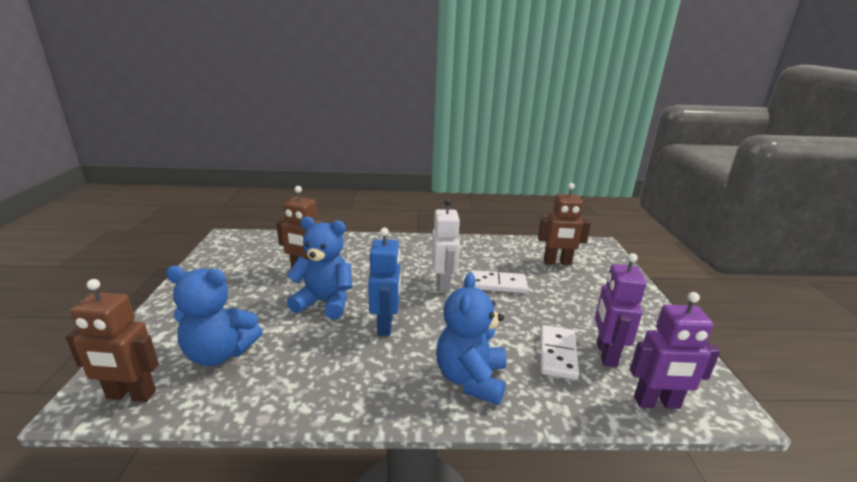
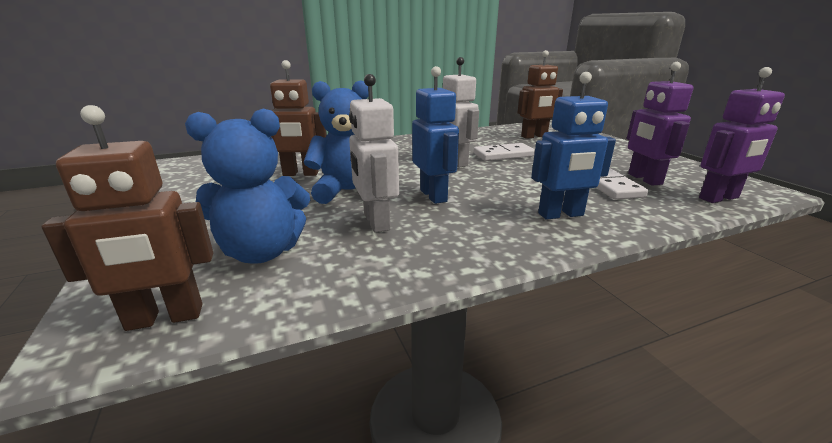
camera: 20 degrees left, 0 degrees up
(316, 344) = (376, 222): none -> white robot
(471, 379) = (561, 215): blue teddy bear -> blue robot

